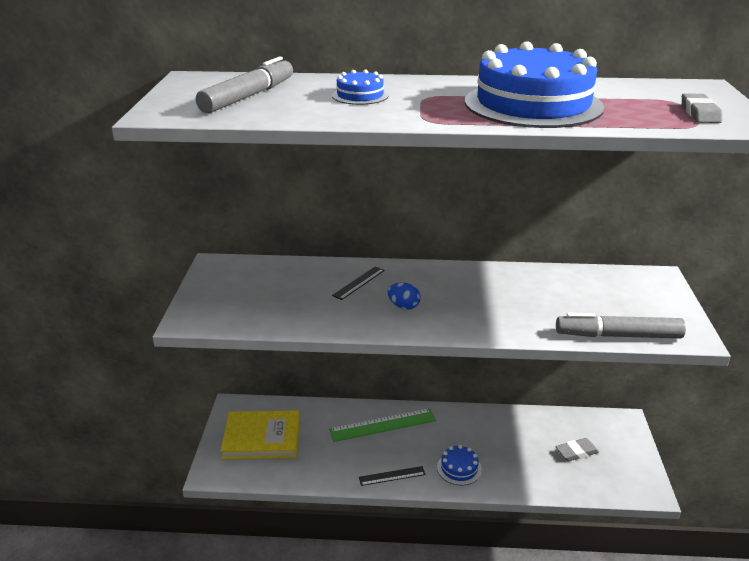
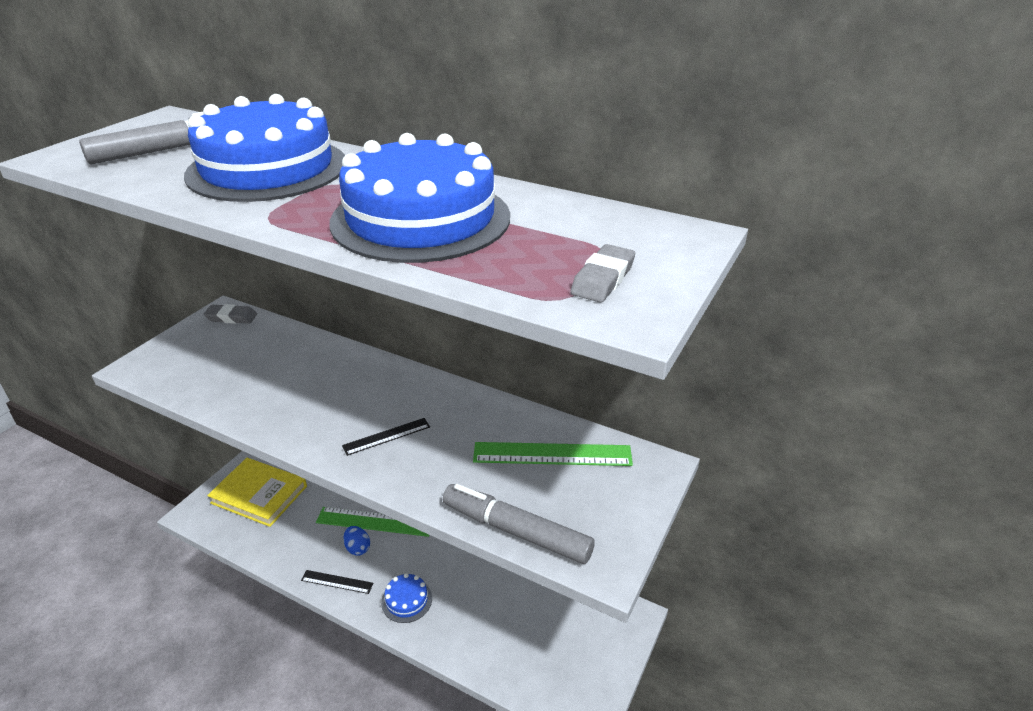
camera: 25 degrees right, 5 degrees up
(359, 283) = (322, 371): black ruler -> black ruler (386, 436)
(360, 95) = (267, 168): blue cake -> blue cake, size x2.34
(403, 306) = (332, 413): blue egg -> blue egg (358, 548)
(576, 452) = (544, 632): grey eraser -> grey eraser (231, 317)
(588, 288) = (552, 454): none -> green ruler

